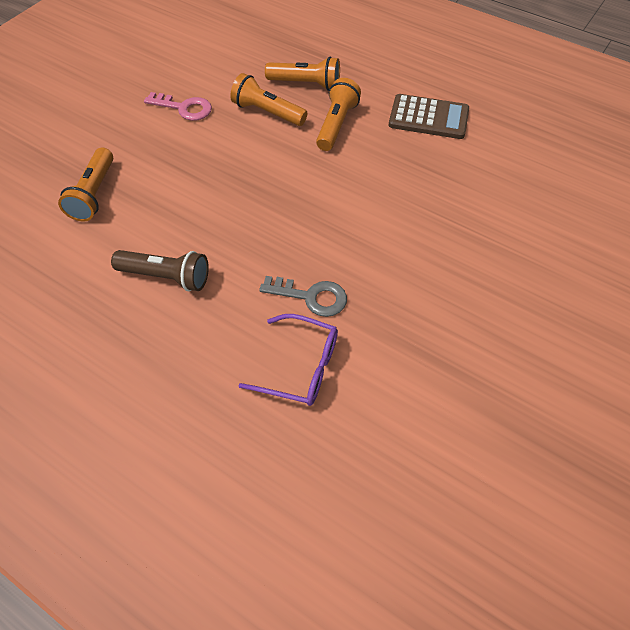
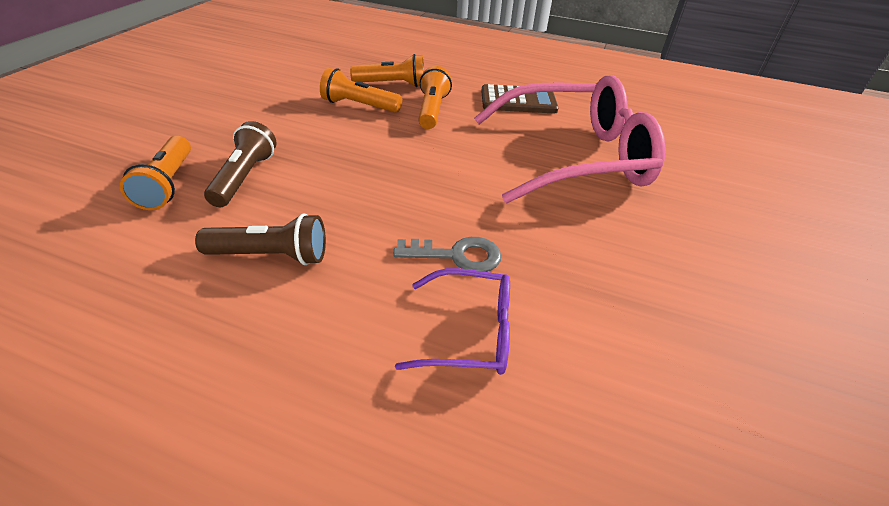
camera: 15 degrees left, 15 degrees down
(154, 193) = (244, 177): none -> brown flashlight
(184, 108) = (269, 107): pink key -> none
(456, 200) = (574, 157): none -> pink glasses

